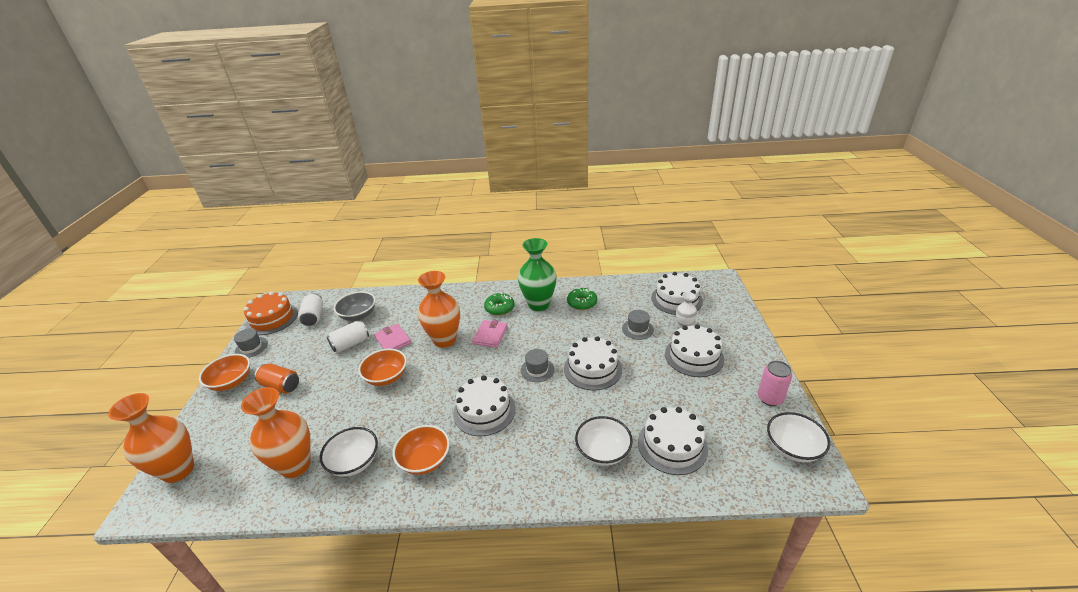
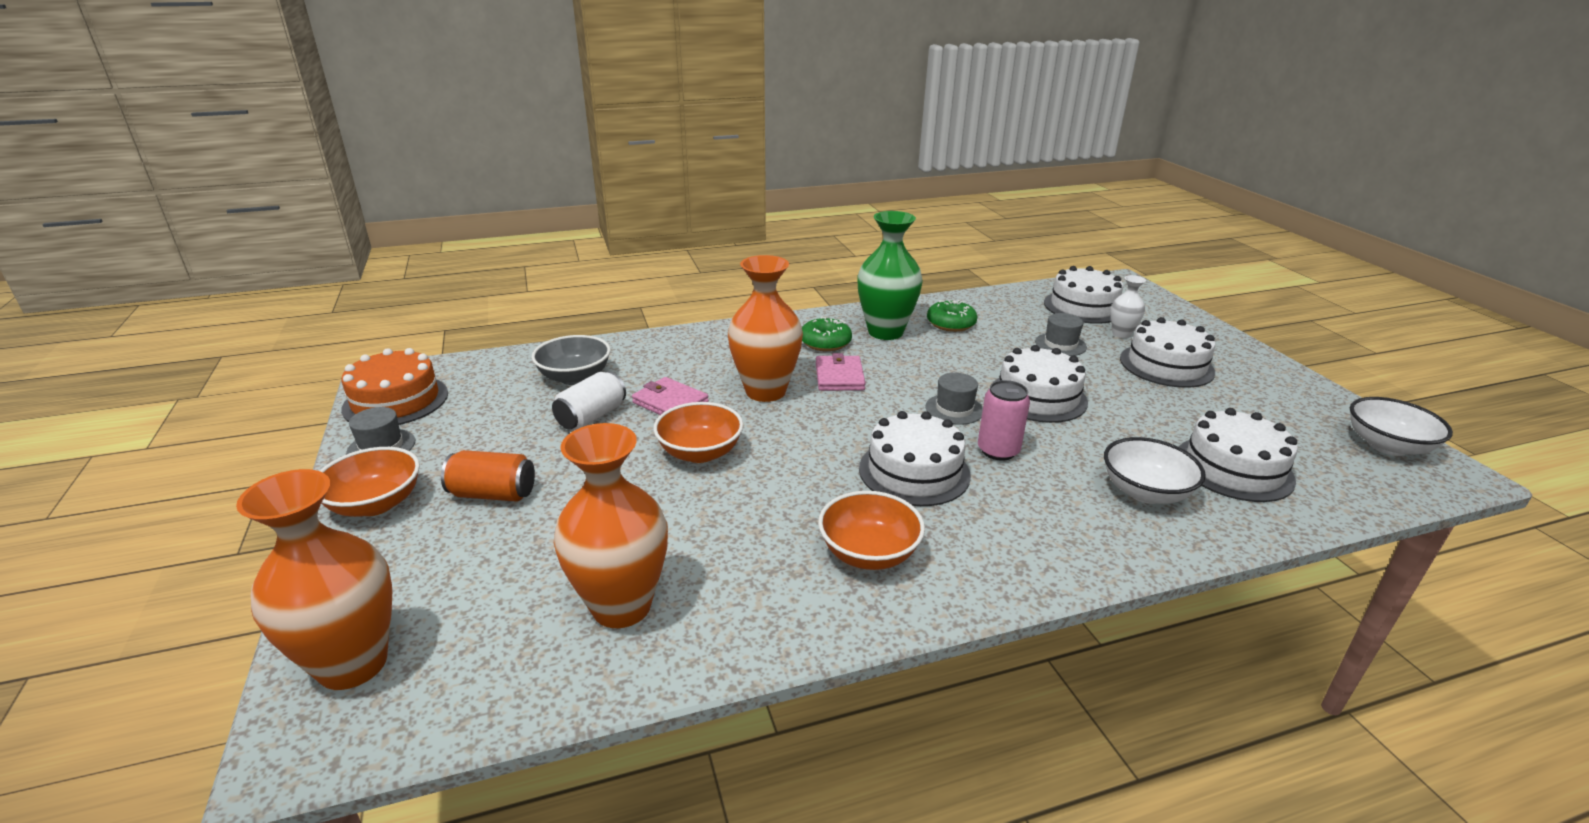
camera: 20 degrees left, 5 degrees down
(314, 317) = (484, 388): white can -> none
(354, 462) = (738, 579): white bowl -> none
(770, 398) = (1307, 397): pink can -> pink can (998, 451)

